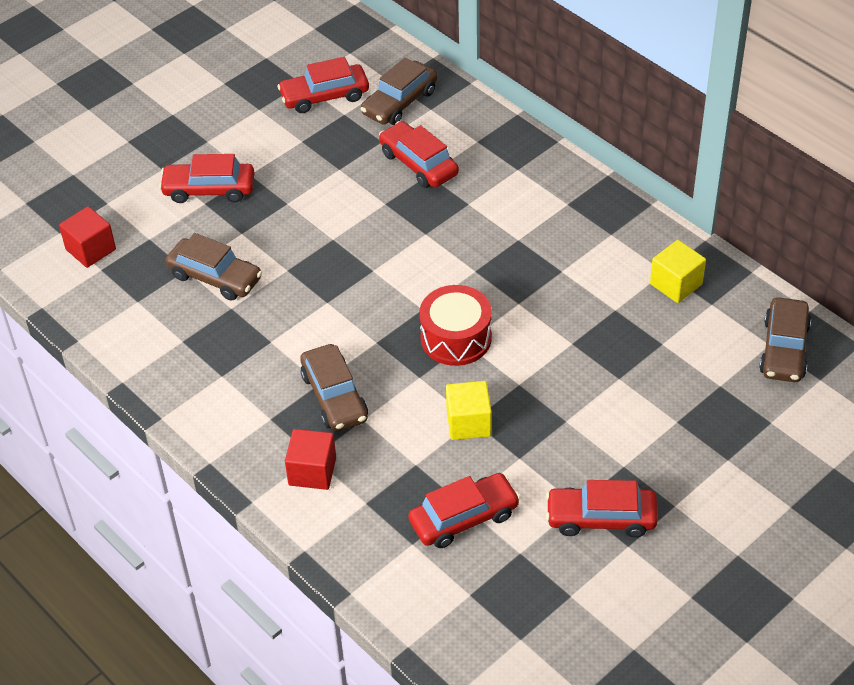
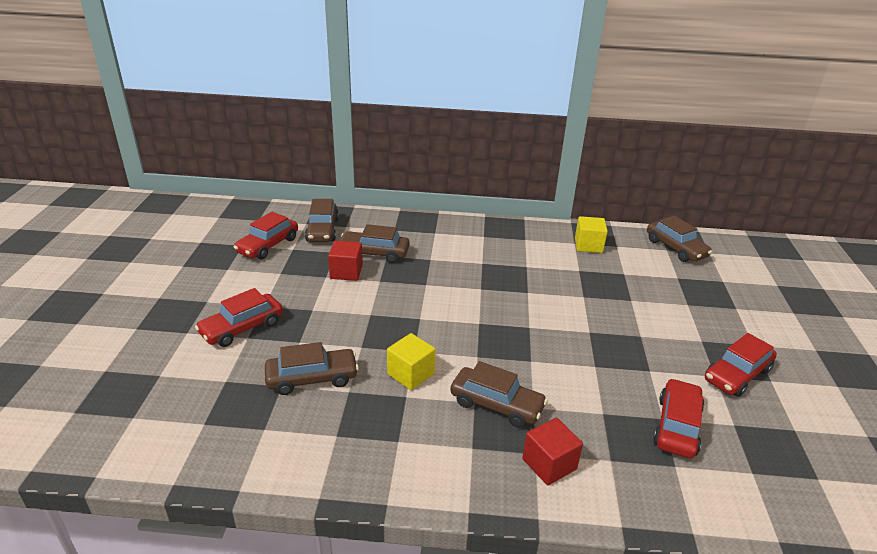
camera: 45 degrees left, 15 degrees down
(91, 249) = (178, 414): red cube -> red cube (346, 272)
(418, 163) = (374, 253): red car -> brown car
(456, 338) = (520, 327): red drum -> none
(468, 423) = (595, 369): yellow cube -> yellow cube (410, 374)

